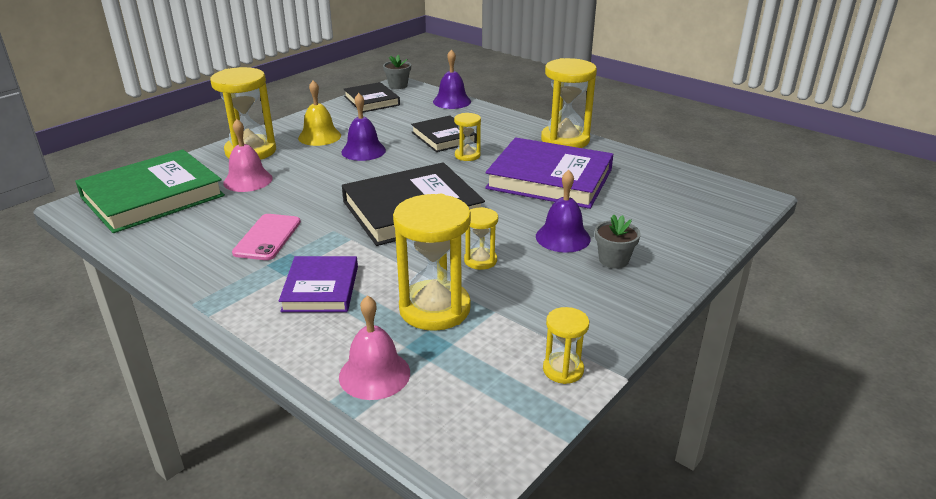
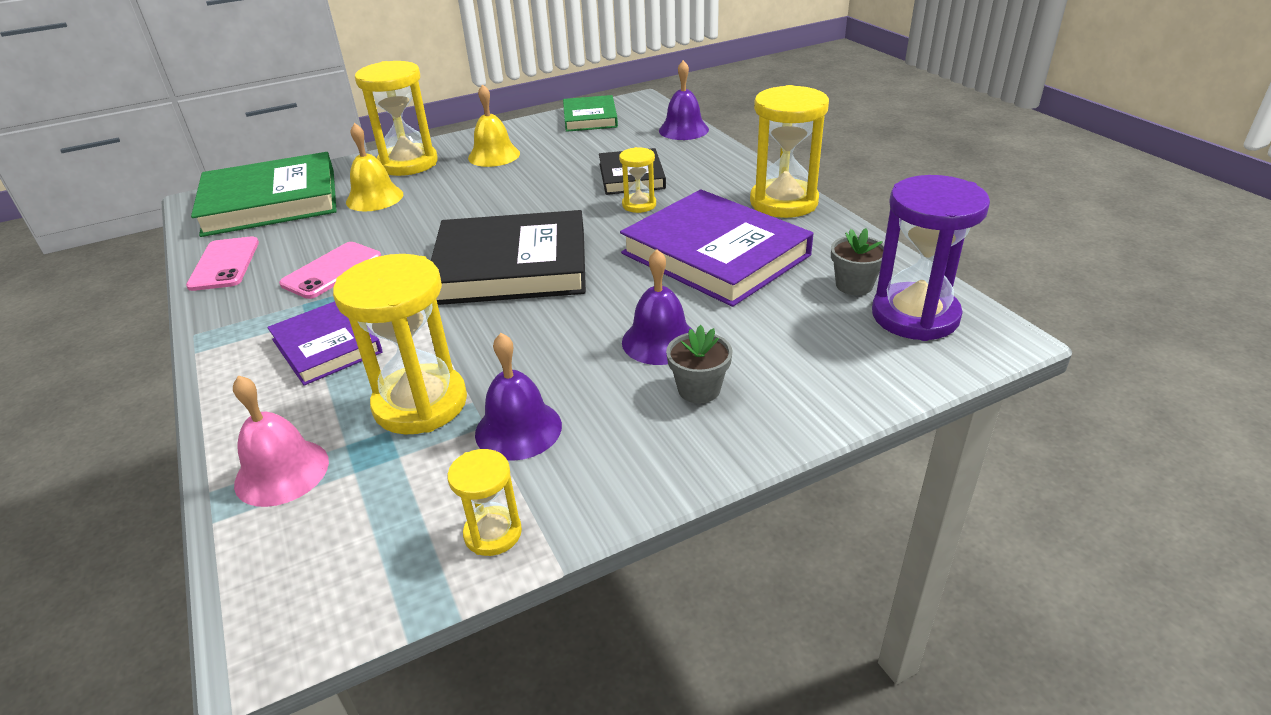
camera: 25 degrees right, 5 degrees up
(162, 249) = (224, 264): none -> pink phone
(248, 180) = (374, 198): pink bell -> yellow bell
(320, 288) = (326, 346): purple book -> purple book turned 60 degrees counterclockwise
(363, 151) = (525, 180): purple bell -> purple bell (518, 429)
(371, 101) = (590, 118): black book -> green book
(398, 85) = (637, 102): grey flower pot -> grey flower pot (854, 285)
(480, 260) = (529, 351): yellow hourglass -> none
(702, 194) = (915, 316): none -> purple hourglass

